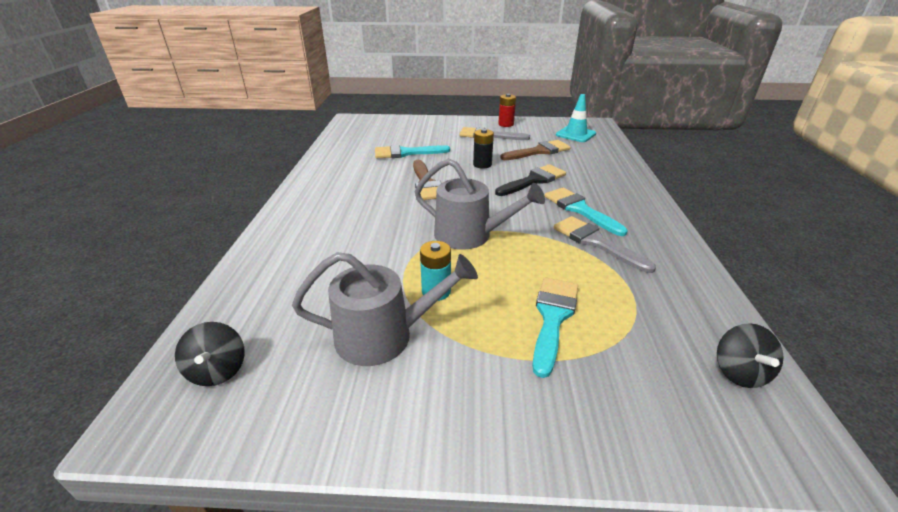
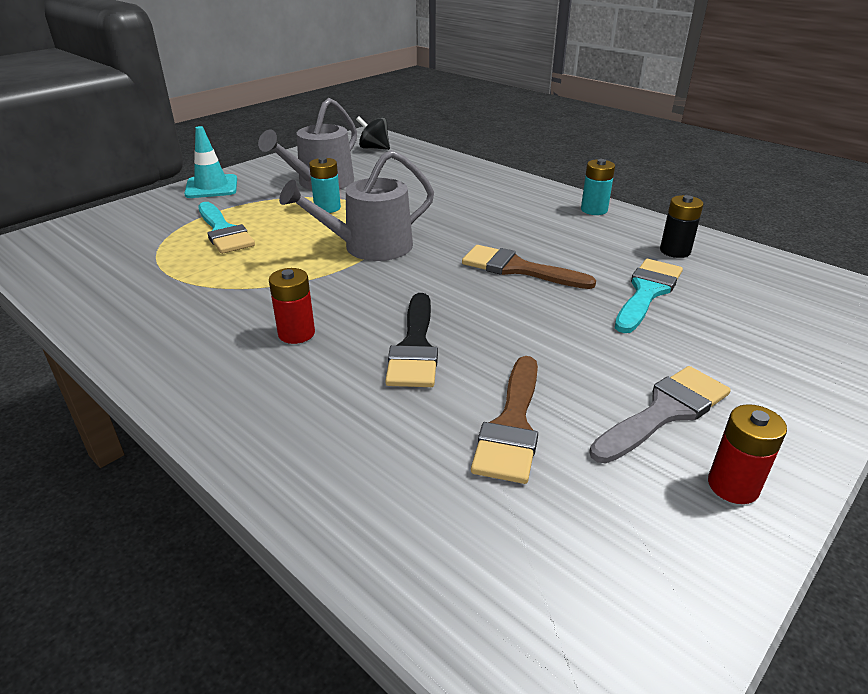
camera: 130 degrees right, 0 degrees up
(309, 187) = (594, 210): none -> turquoise battery
(482, 164) = (526, 333): black battery -> black battery (675, 251)
(575, 134) = (550, 569): turquoise traffic cone -> turquoise traffic cone (211, 187)
(579, 209) = (296, 333): turquoise brush -> red battery
(595, 242) = (238, 301): grey brush -> none
(739, 372) = (59, 262): black spinning top -> none

